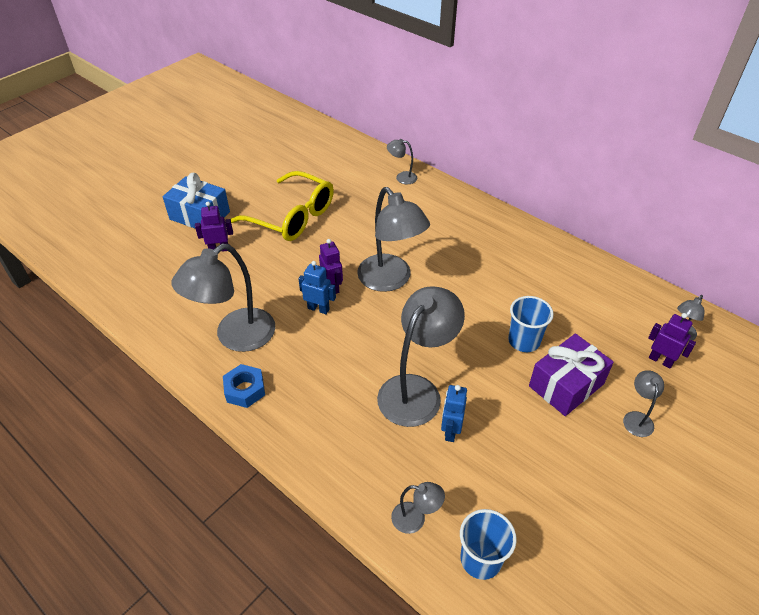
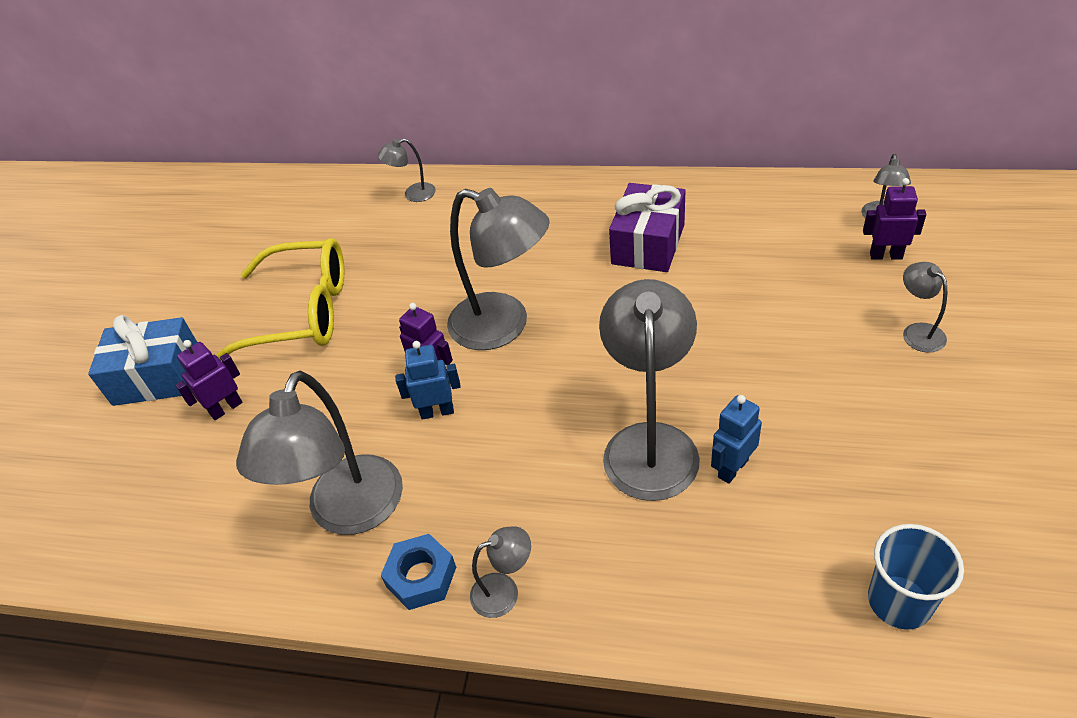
camera: 25 degrees left, 0 degrees up
(415, 519) = (784, 604): grey lamp -> grey lamp (504, 591)
(450, 431) = (732, 468): blue robot -> blue robot turned 60 degrees clockwise
(524, 341) = (724, 313): blue cup -> none
(566, 385) = (813, 337): purple gift -> purple gift (648, 244)

